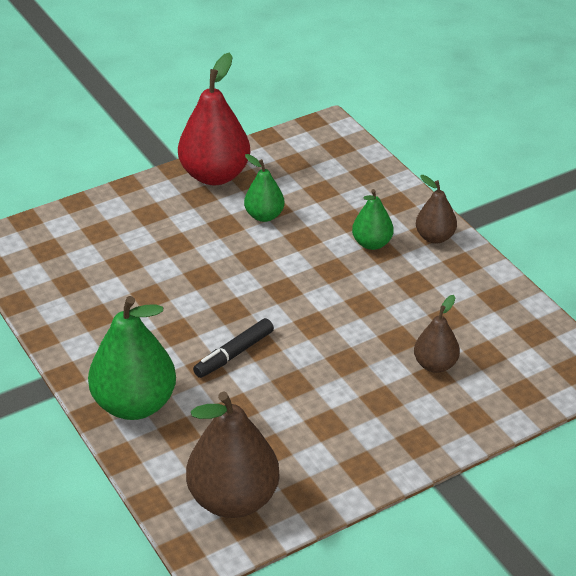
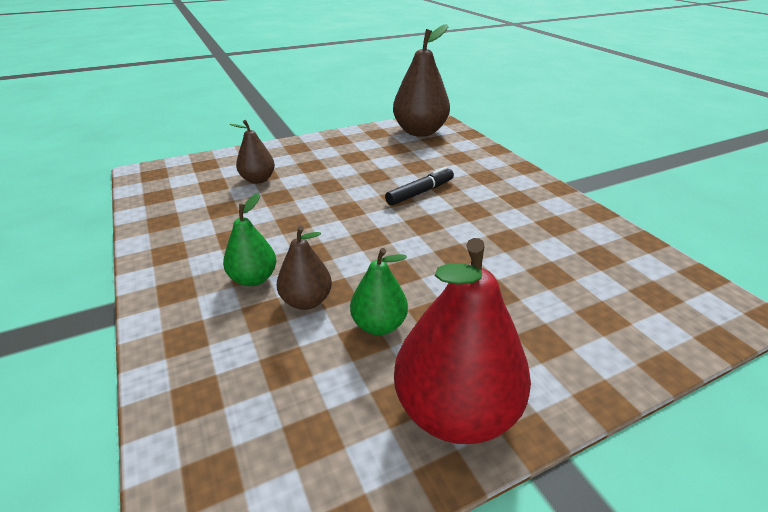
camera: 175 degrees left, 5 degrees down
(134, 404) = (495, 169): green pear -> none
(435, 237) = (174, 282): brown pear -> brown pear (306, 301)

